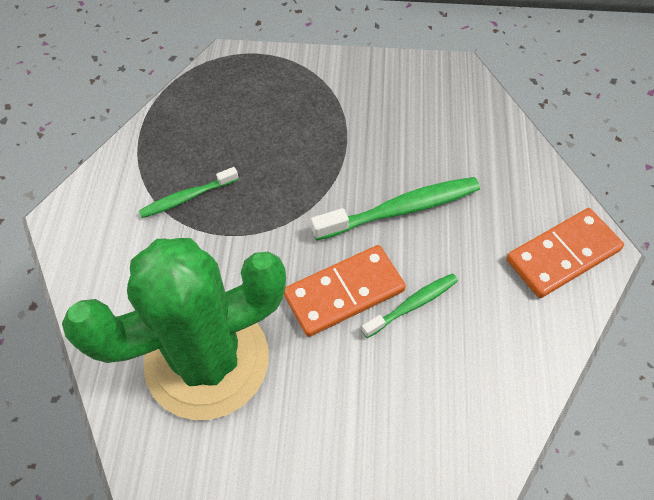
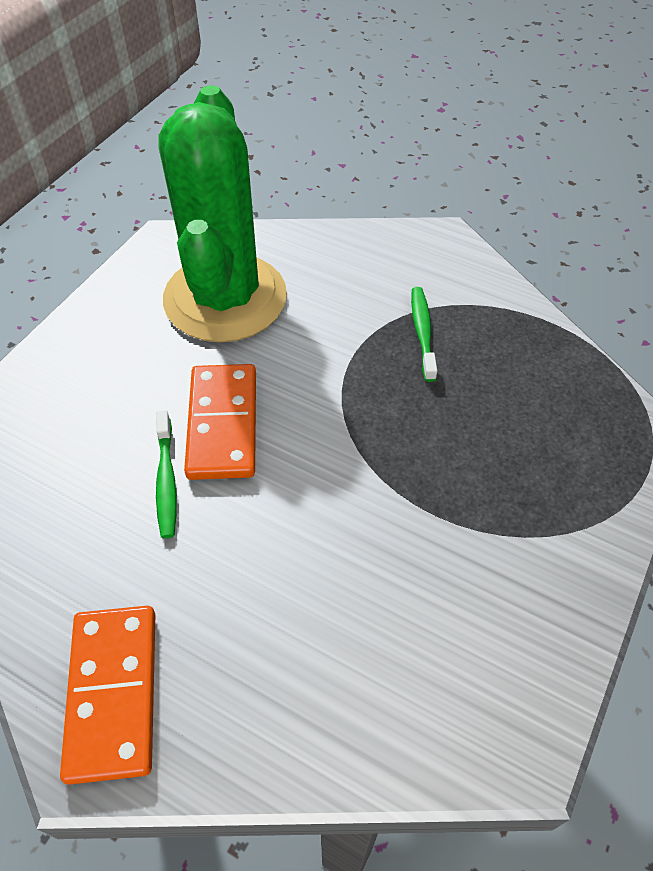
camera: 115 degrees right, 5 degrees down
(401, 209) = (296, 528): green toothbrush -> none

